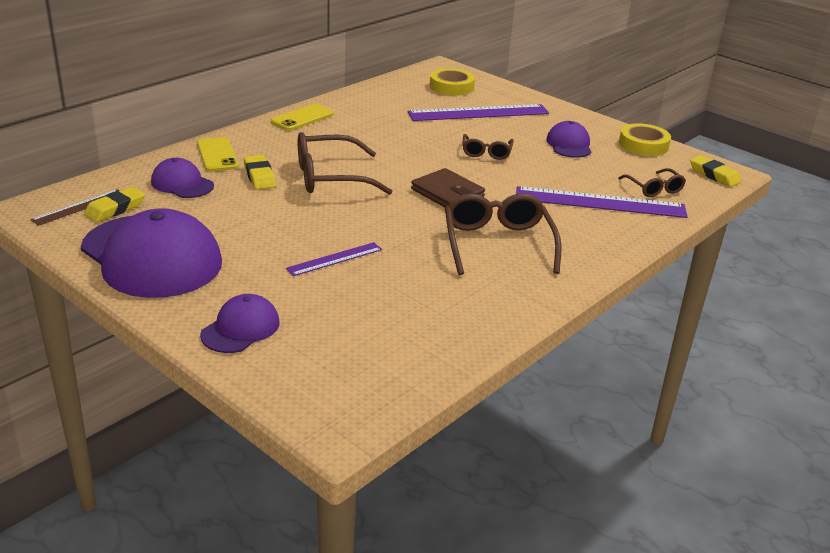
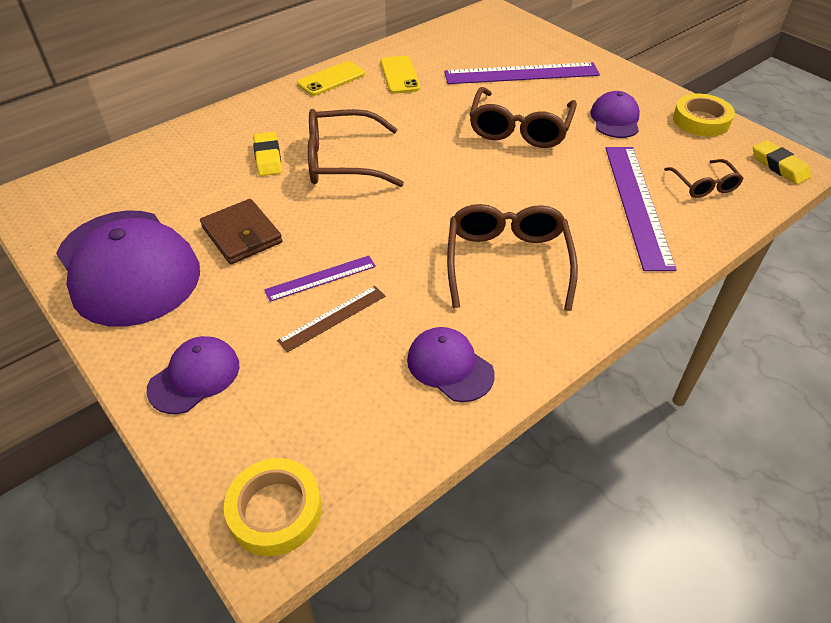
camera: 10 degrees right, 15 degrees up
(79, 207) = (73, 196): brown ruler -> brown ruler (332, 318)
(115, 209) = (109, 199): yellow eraser -> none
(182, 184) = (185, 166): purple cap -> purple cap (450, 366)
(217, 155) = (231, 128): yellow phone -> yellow phone (399, 75)
(447, 193) = (465, 186): brown wallet -> brown wallet (242, 235)
(451, 87) = (499, 38): yellow tape -> yellow tape (275, 511)
(486, 152) = (519, 129): brown glasses -> brown glasses, size x1.80
(600, 202) = (637, 204): purple ruler -> purple ruler turned 75 degrees clockwise

